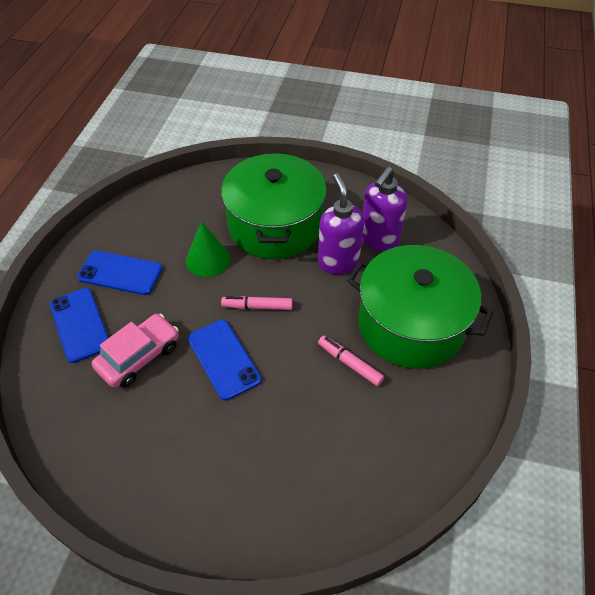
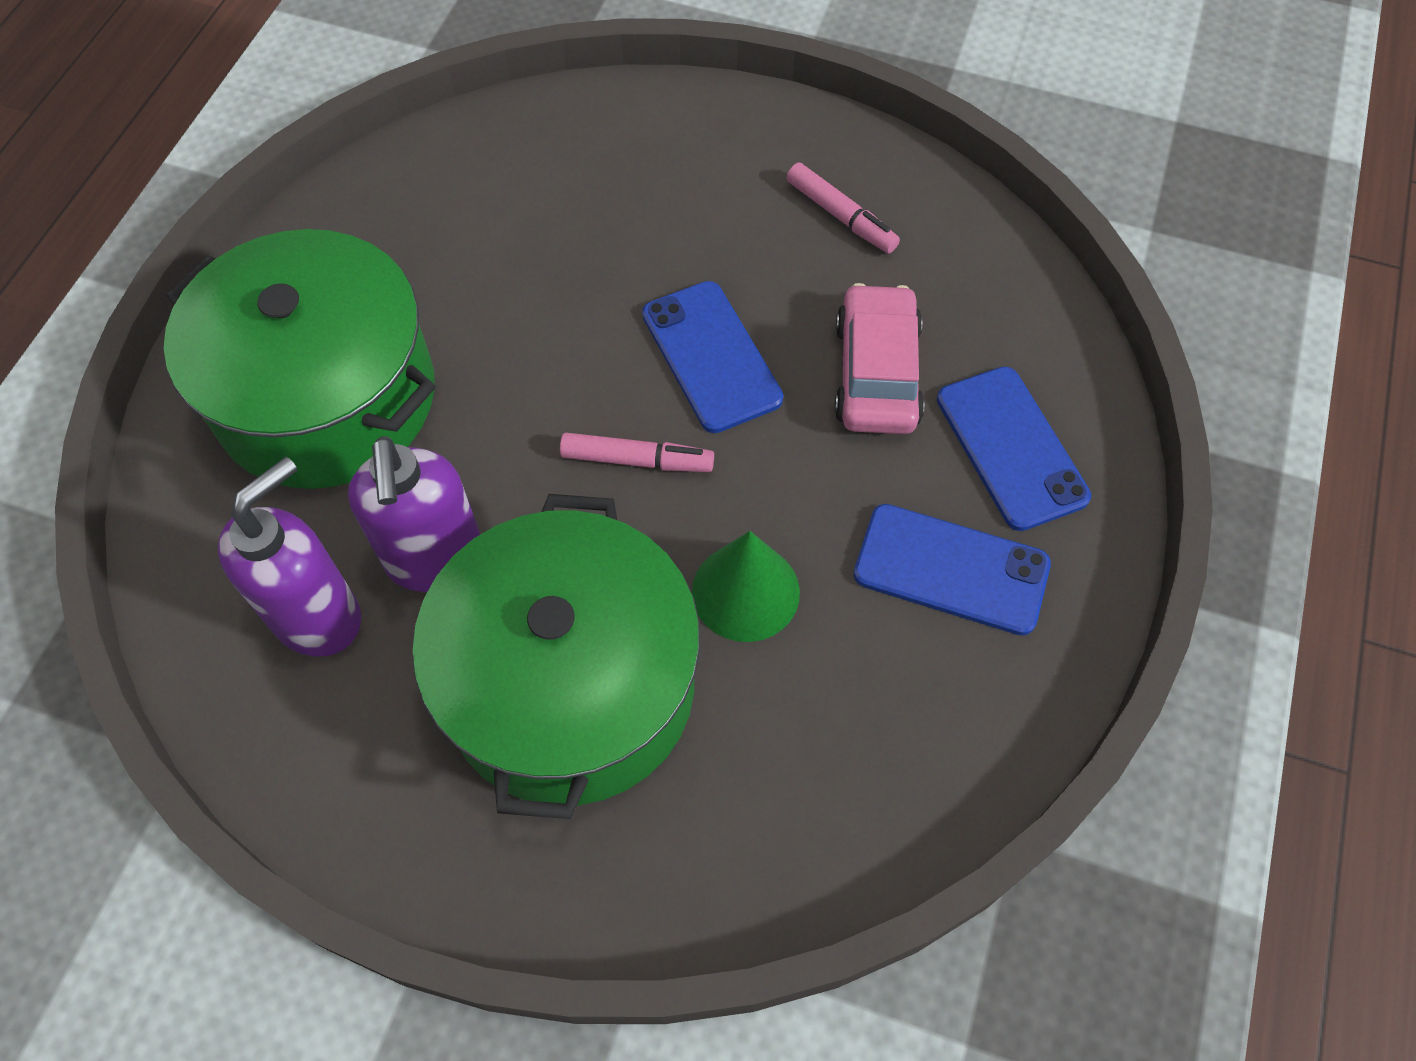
camera: 175 degrees left, 10 degrees up
(139, 356) = (876, 373): pink car -> pink car turned 135 degrees clockwise
(349, 363) = (472, 331): pink marker -> pink marker (841, 216)

